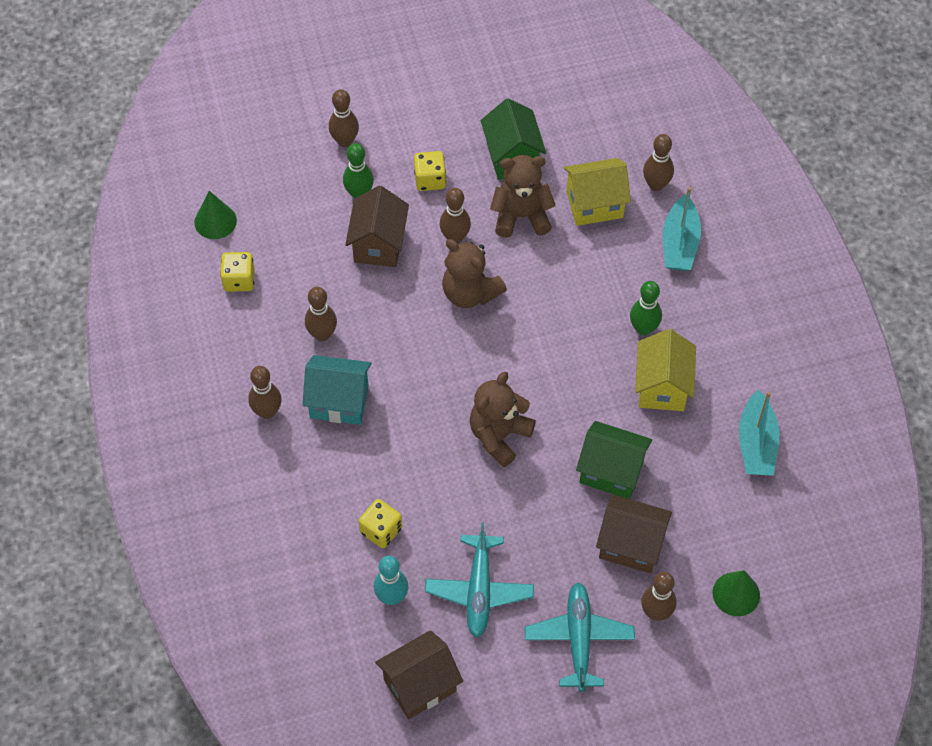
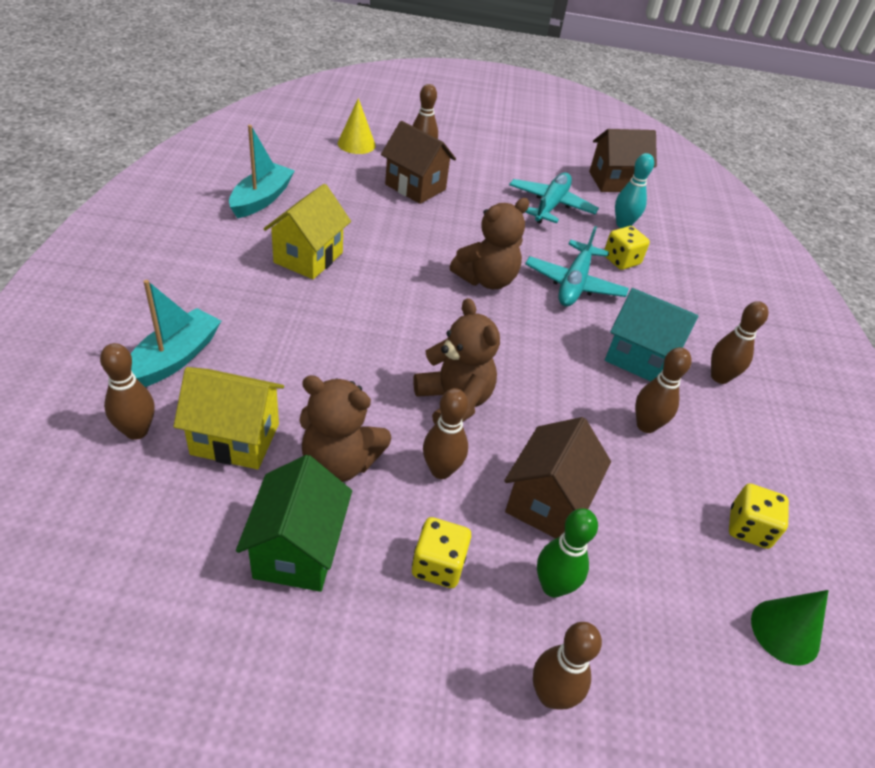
camera: 165 degrees left, 15 degrees down
(579, 639) = (487, 163): turquoise plane -> turquoise plane (574, 284)
(611, 472) = (400, 226): green house -> none
(643, 329) = (287, 302): green bowling pin -> none
(736, 594) = (356, 144): green cone -> yellow cone

